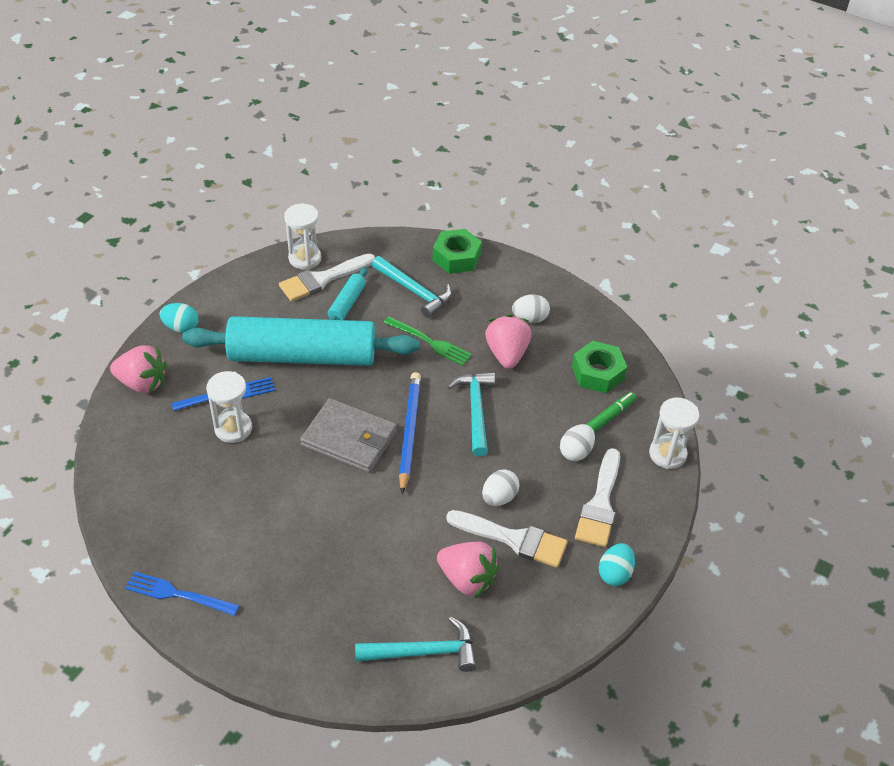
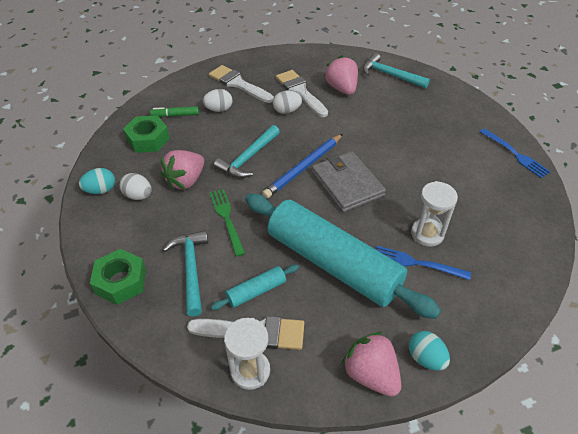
camera: 140 degrees left, 0 degrees up
(142, 383) = (488, 316): pink strawberry -> pink strawberry (371, 374)
(600, 504) = (238, 84): white brush -> white brush turned 105 degrees counterclockwise
(614, 573) = (267, 59): turquoise egg -> turquoise egg (101, 190)
(667, 454) = (173, 85): white hourglass -> none

